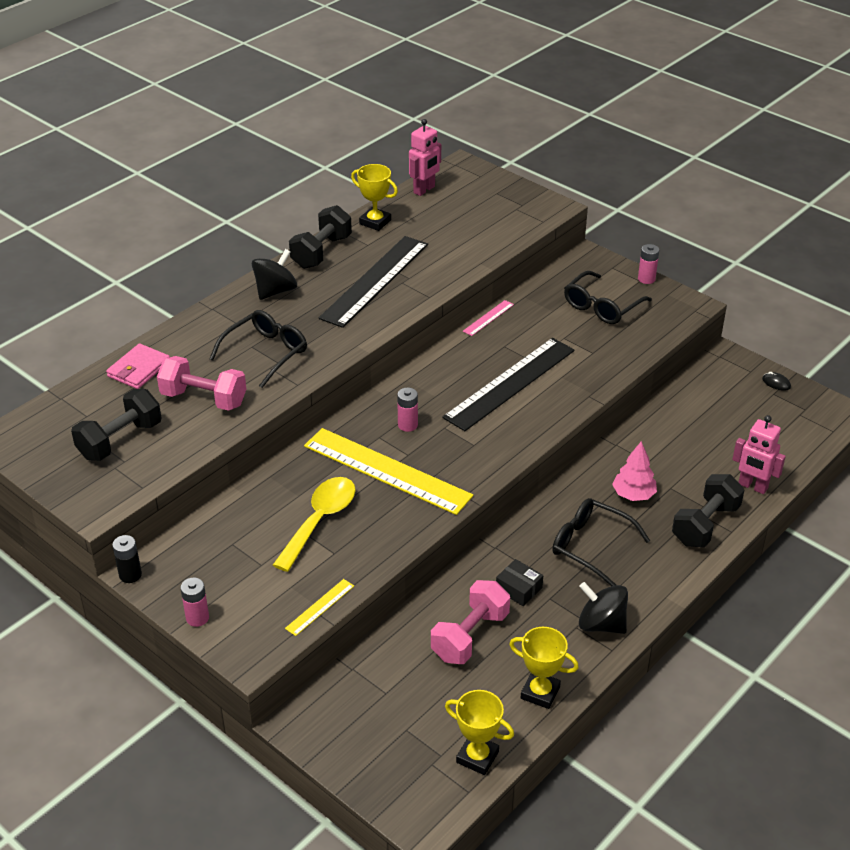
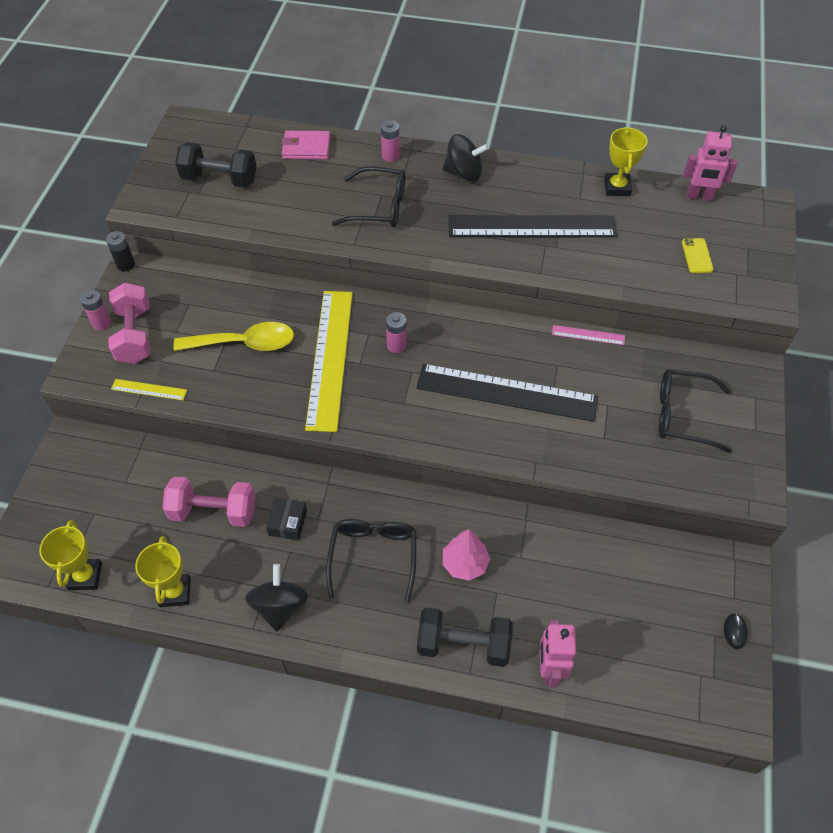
camera: 60 degrees right, 15 degrees up
(204, 399) = (297, 199): pink dumbbell -> pink dumbbell (135, 335)
(321, 252) = (541, 175): black dumbbell -> none
(482, 217) = (697, 256): none -> yellow phone
(646, 279) = (763, 434): pink battery -> pink battery (390, 156)

